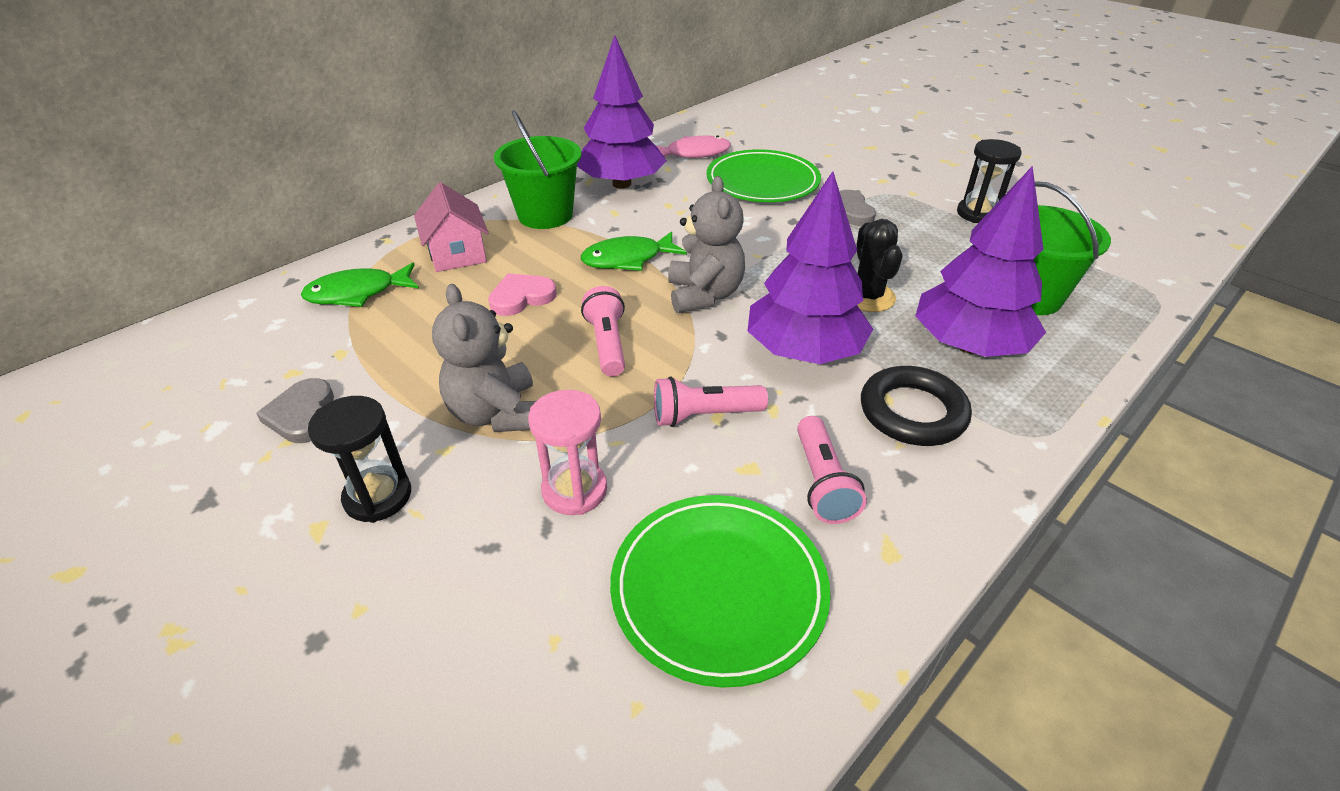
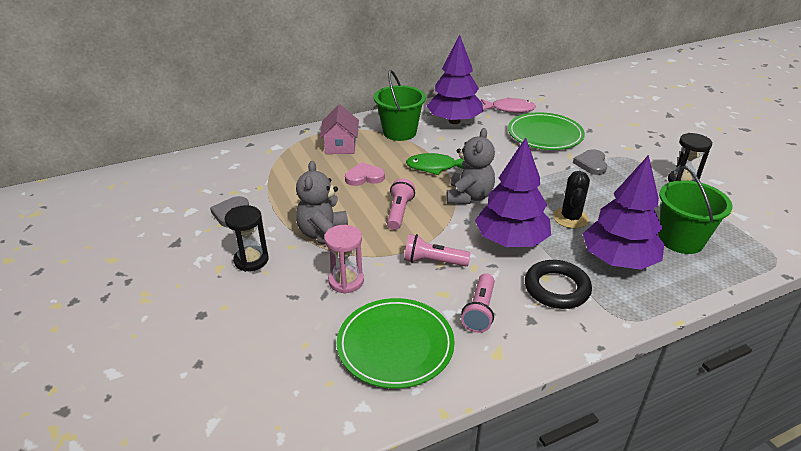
camera: 20 degrees right, 5 degrees down
(358, 293) = (280, 157): green fish -> none

